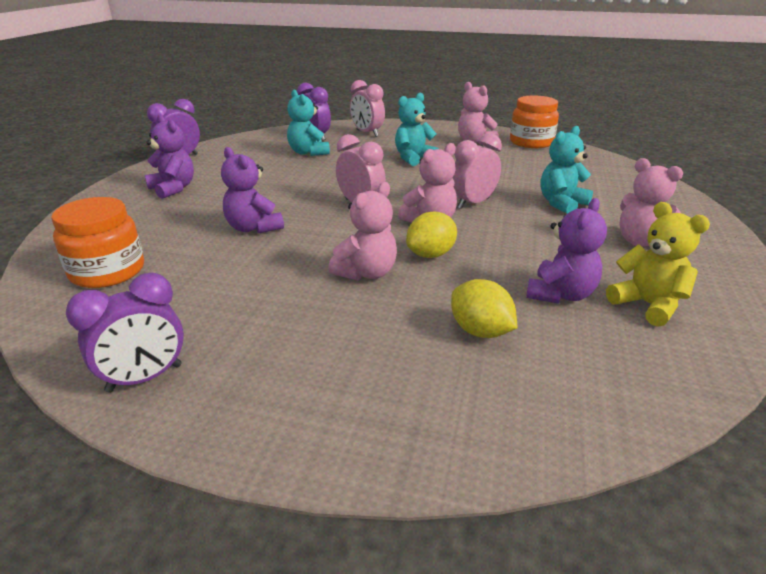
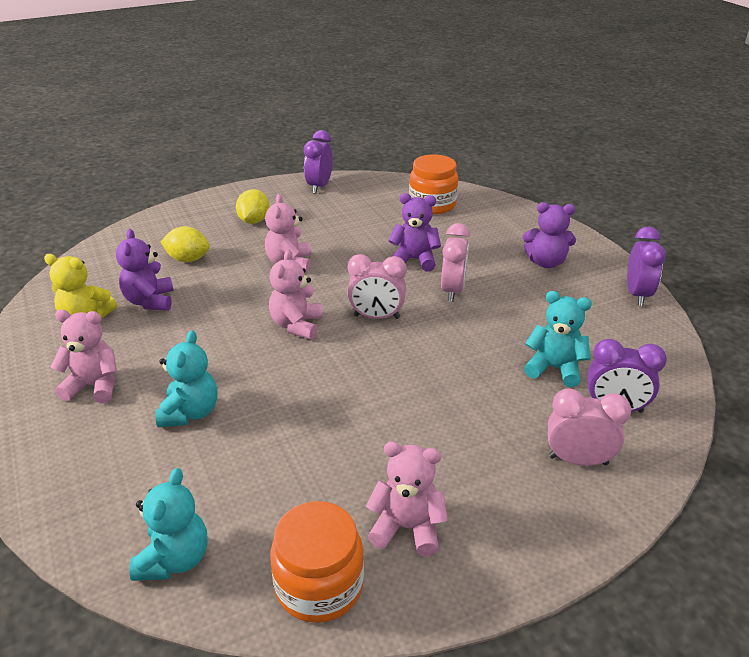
camera: 140 degrees right, 5 degrees up
(413, 158) = (430, 422): turquoise teddy bear -> turquoise teddy bear (175, 559)
(431, 254) = (263, 294): yellow lemon -> yellow lemon (254, 221)
(473, 203) = (281, 367): pink clock -> pink clock (452, 291)

